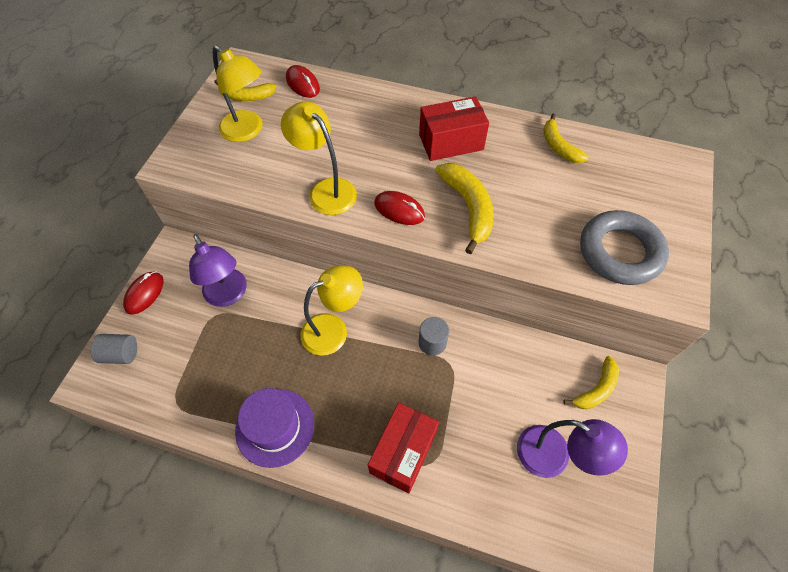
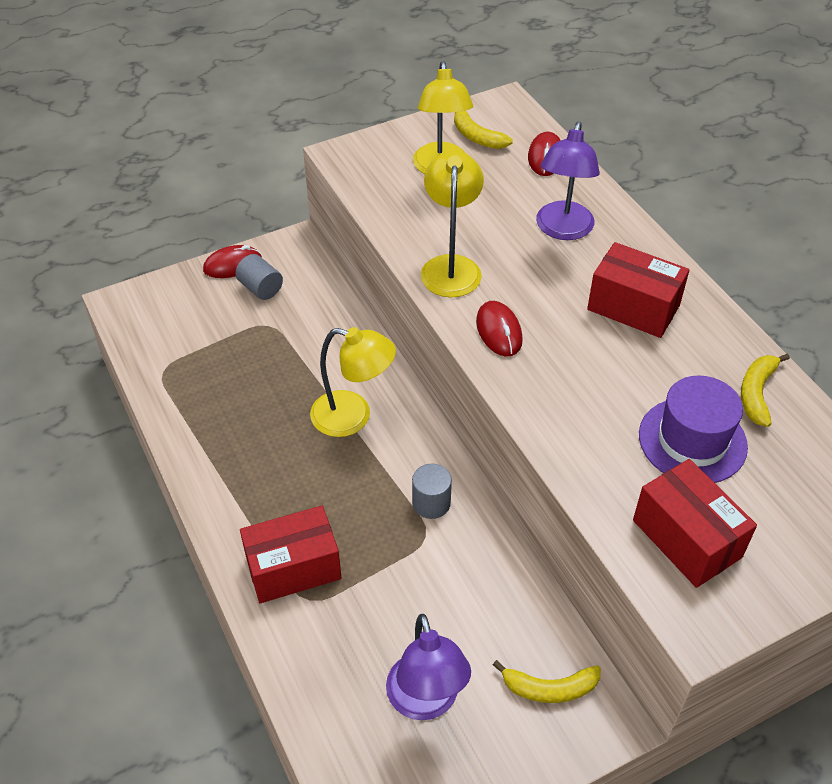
camera: 45 degrees right, 10 degrees down
(121, 354) = (165, 299): grey cylinder -> grey cylinder (261, 288)
(228, 295) = (297, 317): purple lamp -> purple lamp (562, 230)
(275, 427) = (214, 454): purple hat -> purple hat (692, 440)
(468, 208) = (572, 378): yellow banana -> none
(620, 252) = (686, 538): grey ring -> red box

